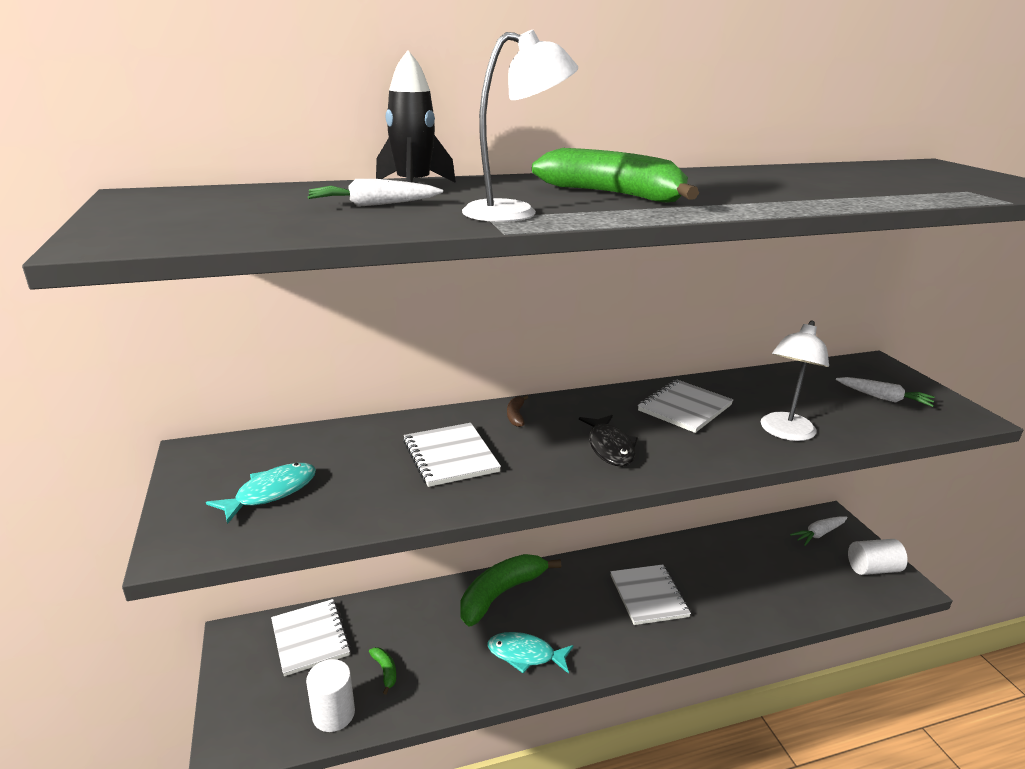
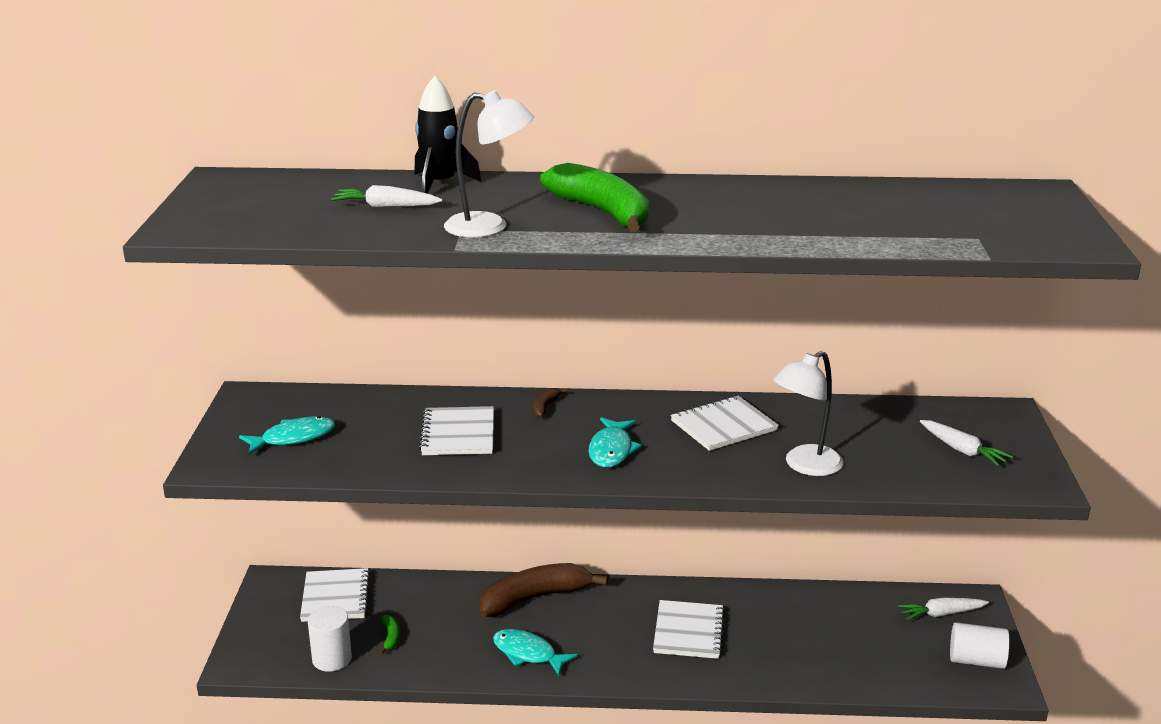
camera: 20 degrees right, 0 degrees up
(501, 594) = (534, 598): green banana -> brown banana
(610, 447) = (611, 450): black fish -> turquoise fish

